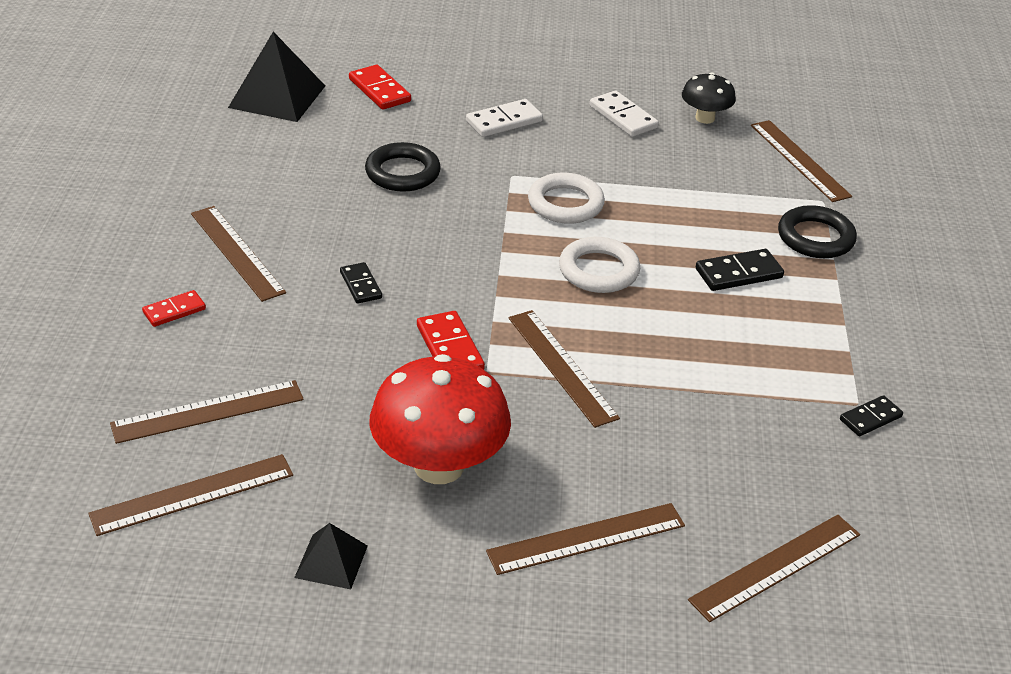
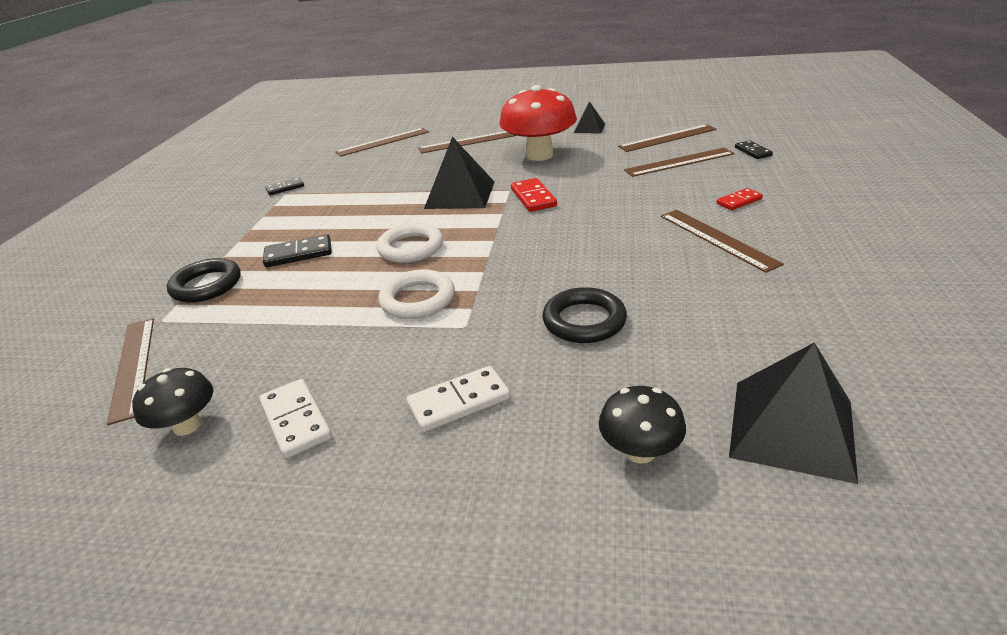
camera: 170 degrees left, 5 degrees down
(360, 285) = (603, 225): black domino -> black domino (753, 151)
(379, 90) = (640, 451): red domino -> black mushroom
(561, 367) = (460, 195): brown ruler -> black pyramid

